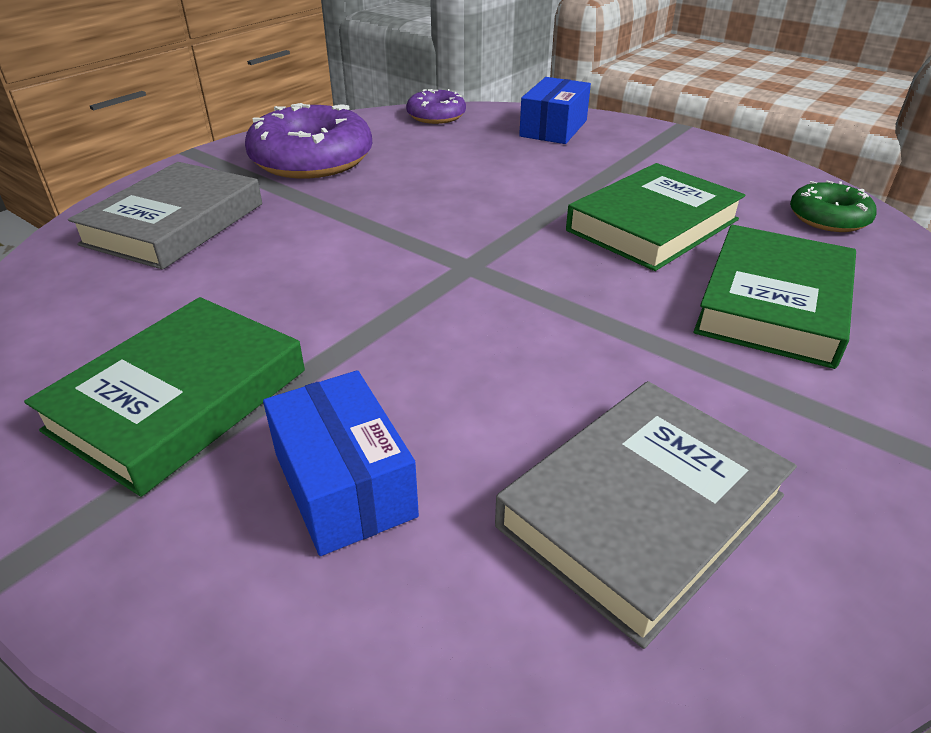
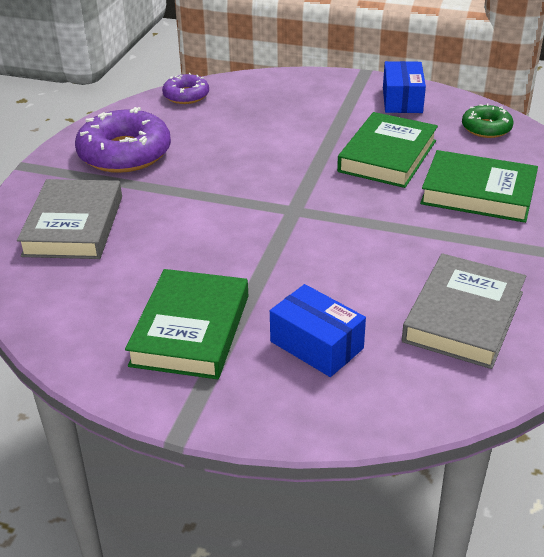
camera: 20 degrees left, 0 degrees up
(553, 128) = (279, 90): blue box -> blue box (402, 100)
(773, 303) = (478, 193): green book -> green book turned 75 degrees counterclockwise

